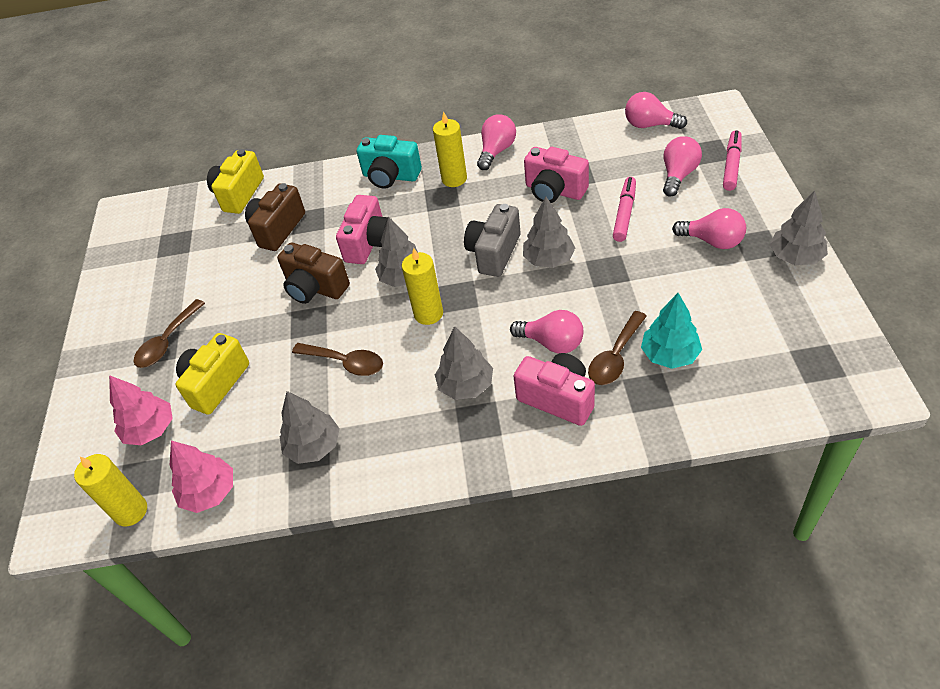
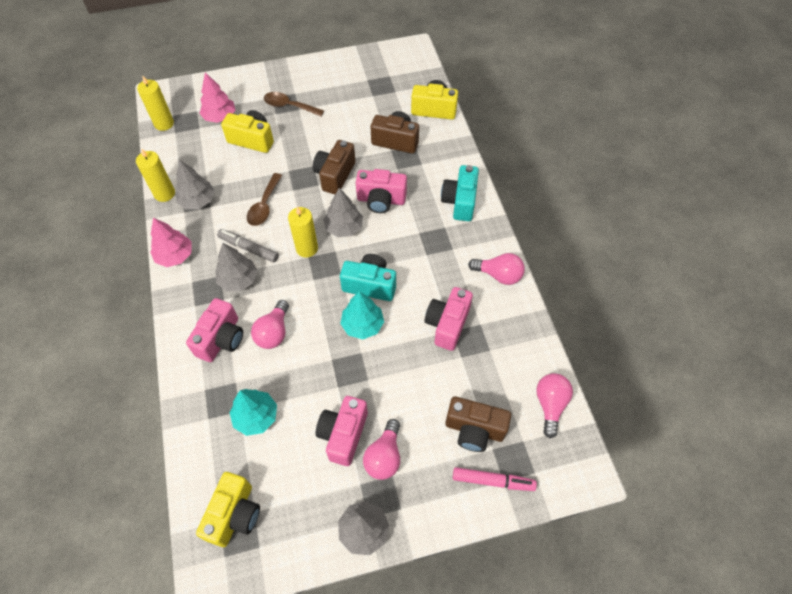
camera: 75 degrees right, 10 degrees up
(209, 492) = (171, 156): pink tree -> pink tree (175, 256)
(415, 377) = (248, 248): none -> grey marker
(454, 179) = (459, 247): yellow candle -> yellow candle (164, 194)
(494, 253) = (370, 285): grey camera -> turquoise camera
(548, 259) = (362, 325): grey tree -> turquoise tree
(615, 356) = (257, 377): brown spoon -> none
(624, 213) = (419, 382): pink marker -> none
(678, 175) = (474, 430): pink light bulb -> brown camera
(689, 274) = (343, 434): none -> pink camera
(795, 368) = (235, 514): none -> yellow camera

